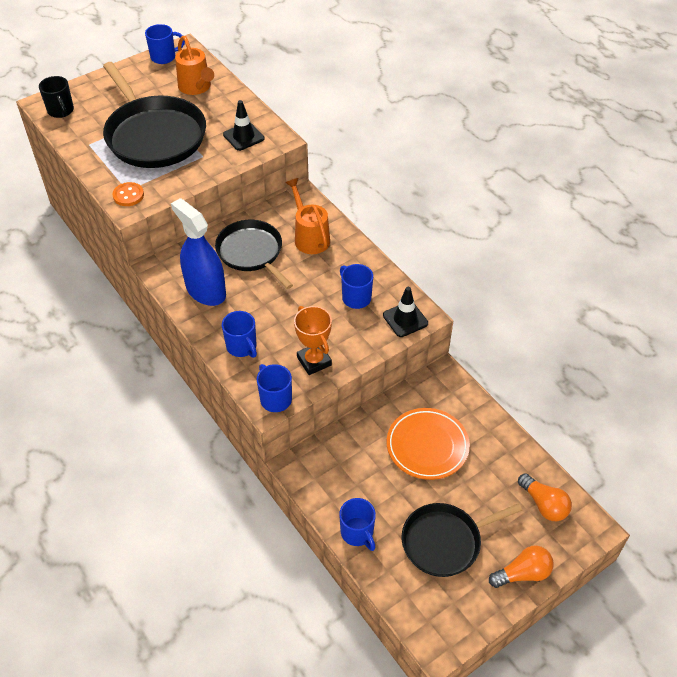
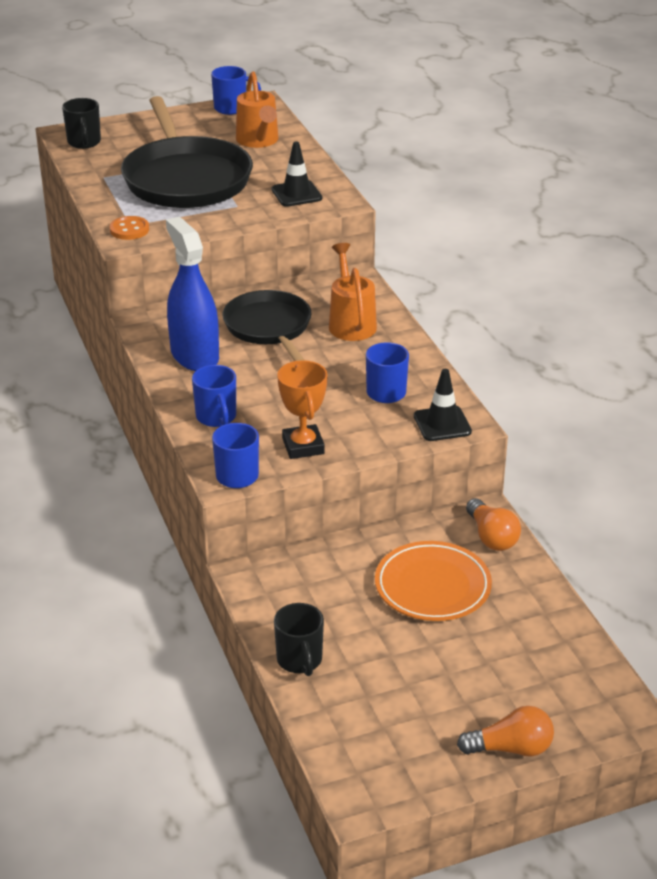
camera: 15 degrees right, 15 degrees down
(357, 533) = (300, 660): blue mug -> black mug
(445, 541) = (415, 692): black pan -> none
(544, 504) = (572, 679): orange light bulb -> orange light bulb (491, 537)

